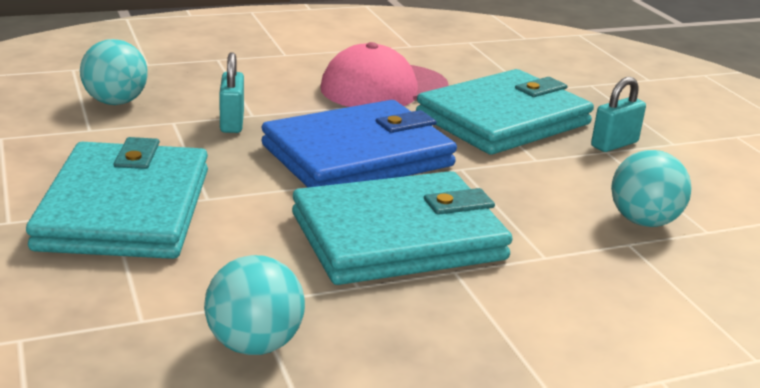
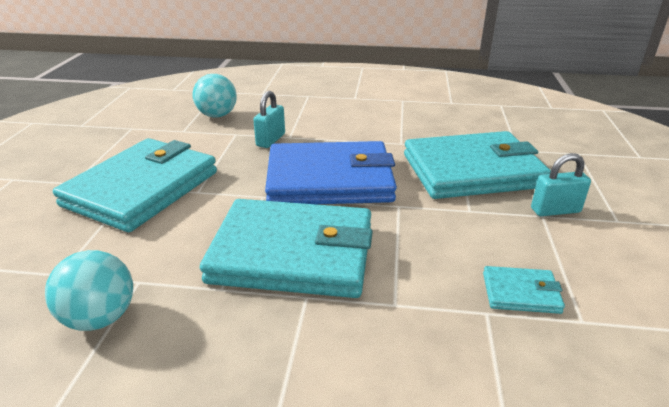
camera: 30 degrees right, 5 degrees up
(383, 88) = (400, 131): pink cap -> none
(643, 221) = (521, 293): turquoise ball -> turquoise wallet

